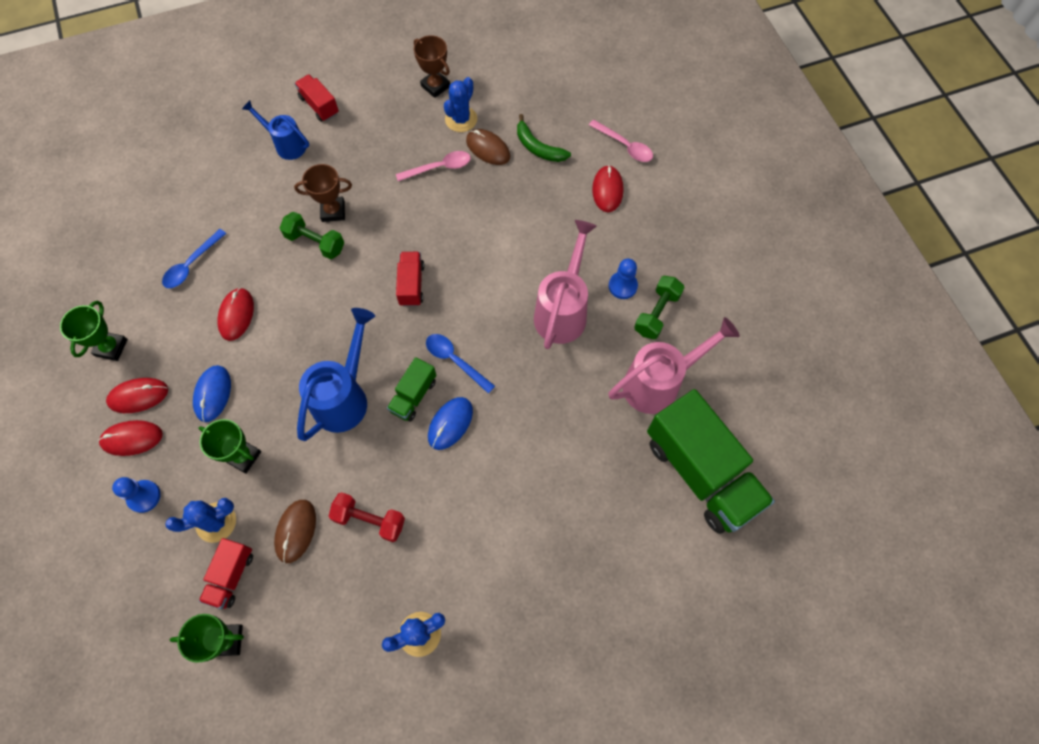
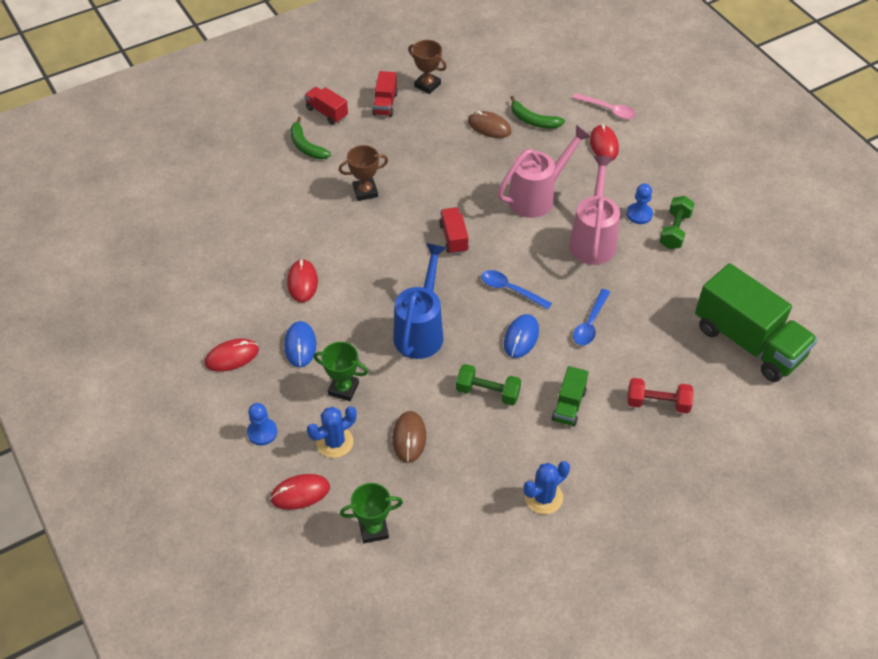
camera: 10 degrees left, 15 degrees down
(111, 347) = (194, 323): green trophy -> none
(132, 438) = (236, 390): red mouse -> red mouse (300, 493)
(191, 264) = (248, 249): blue spoon -> blue spoon (590, 323)
(231, 576) = (362, 480): red truck -> red truck (385, 104)
(286, 145) = (306, 146): blue watering can -> green banana
(315, 242) = (357, 217): green dumbbell -> green dumbbell (488, 392)
(370, 520) = (472, 419): red dumbbell -> red dumbbell (657, 403)
(413, 395) = (482, 321): green truck -> green truck (569, 405)
(439, 168) = (450, 146): pink spoon -> none
(461, 119) = (458, 107): blue cactus -> none
(659, 383) = (692, 282): pink watering can -> pink watering can (537, 196)

